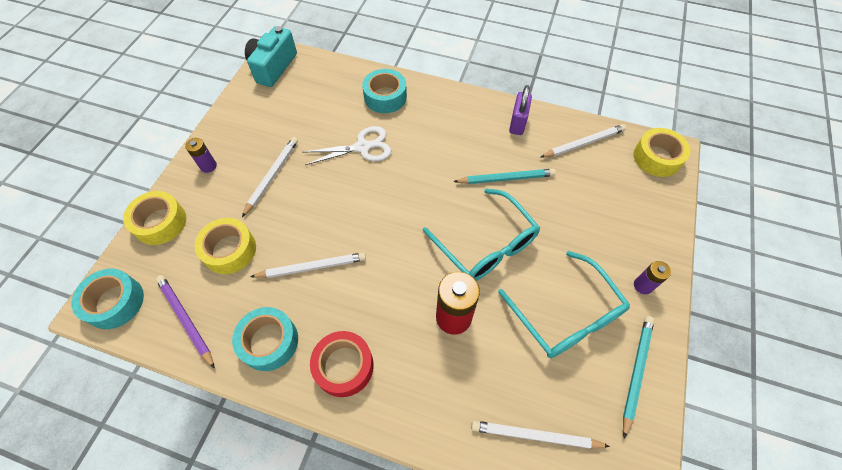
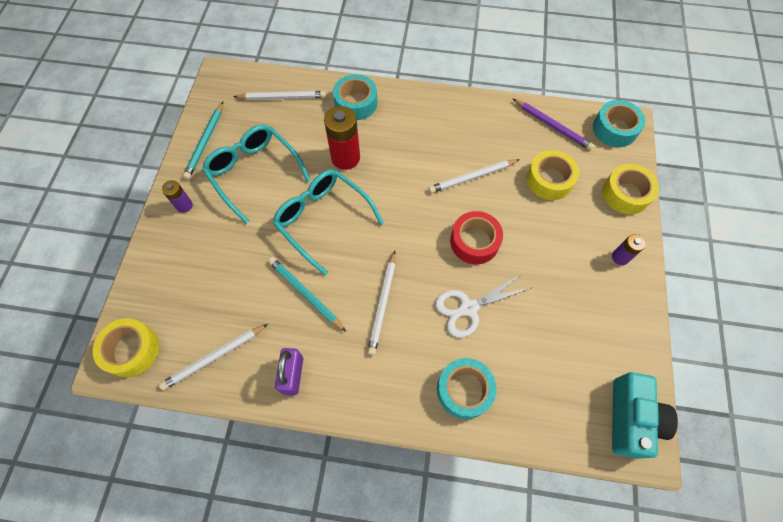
camera: 170 degrees right, 5 degrees up
(269, 342) = (482, 122): turquoise tape -> turquoise tape (356, 103)
(272, 176) = (549, 256): white pencil -> white pencil (383, 304)
(344, 366) = (421, 115): red tape -> red tape (474, 242)
(506, 178) = (305, 294): turquoise pencil -> turquoise pencil turned 60 degrees clockwise

